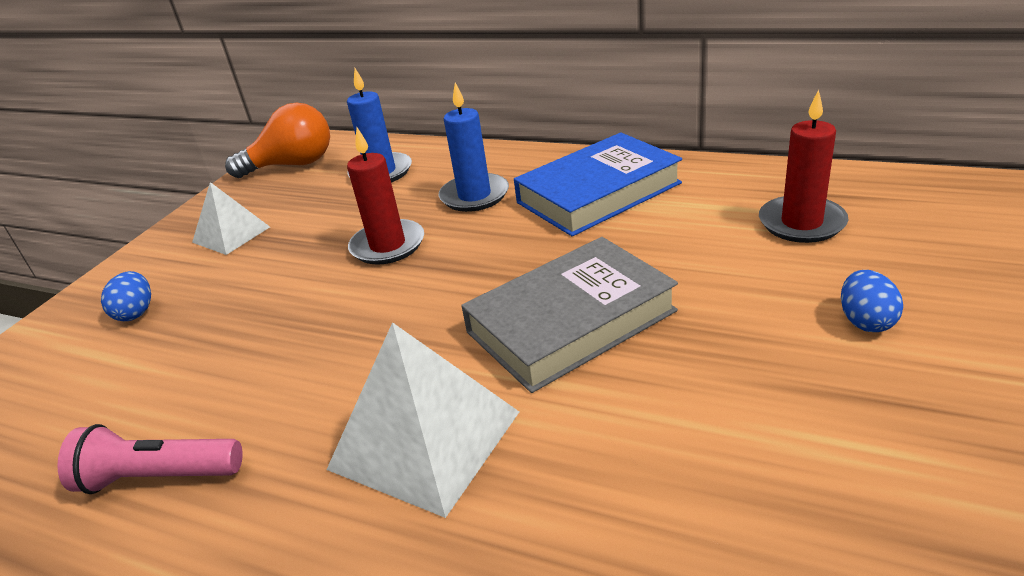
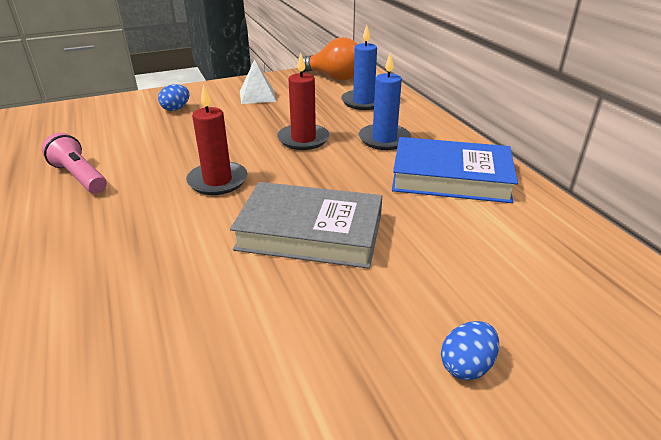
camera: 40 degrees right, 0 degrees up
(425, 439) = (164, 235): white pyramid -> none
(801, 223) = (546, 279): red candle -> red candle (217, 181)

